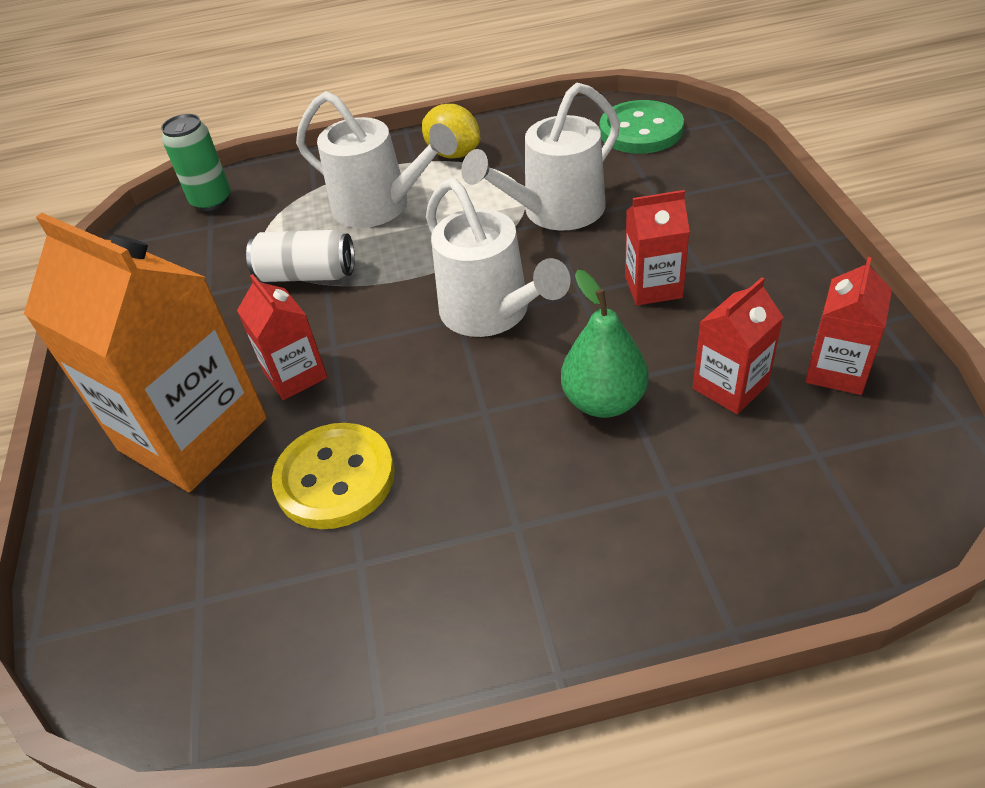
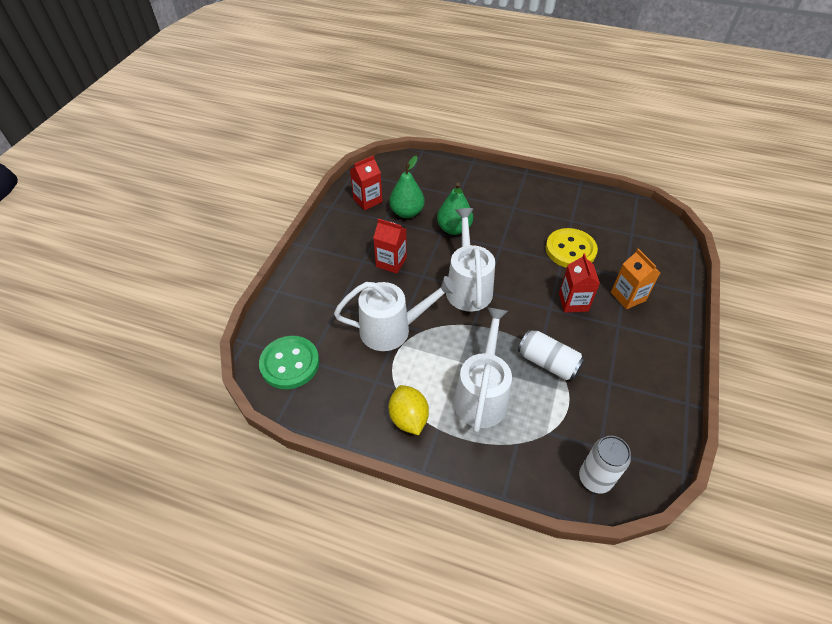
camera: 155 degrees left, 5 degrees up
(193, 434) = (628, 296): orange carton -> orange carton, size x0.48
(211, 201) = (595, 478): green can -> white can
(380, 207) = (482, 394): white watering can -> white watering can turned 45 degrees clockwise
(730, 386) = (407, 212): red carton -> green pear

